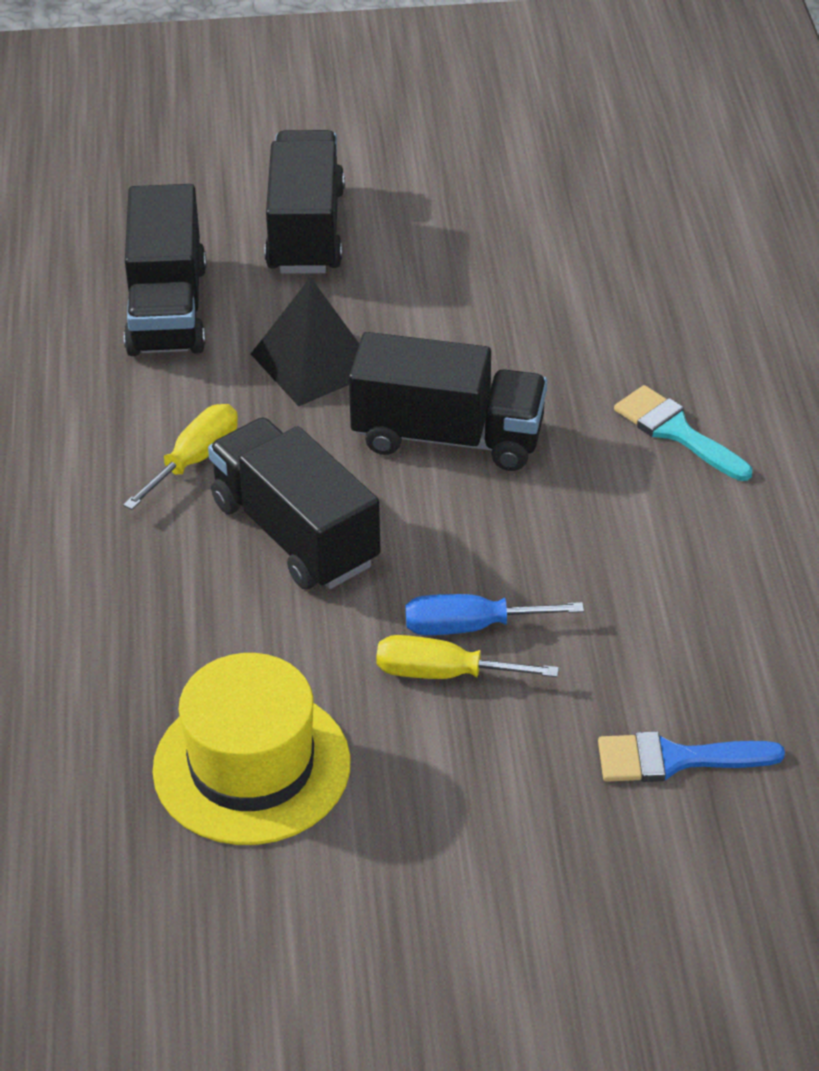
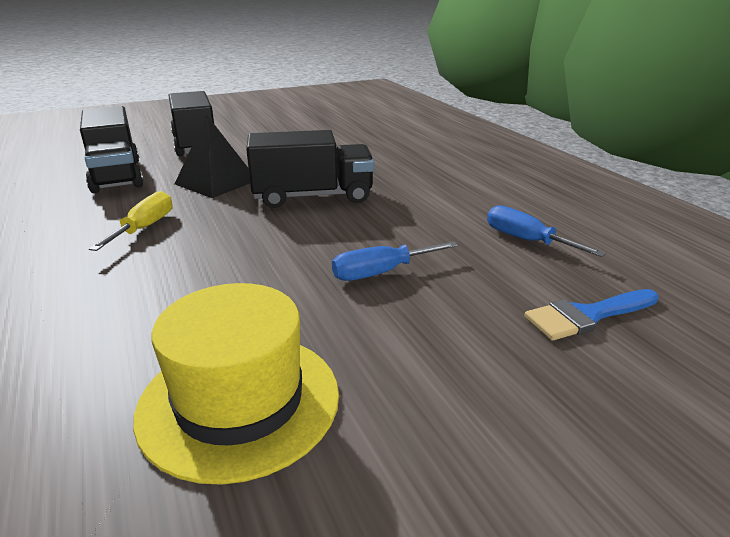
camera: 20 degrees left, 15 degrees down
(295, 533) = (228, 249): black truck -> none
(443, 673) = (377, 301): yellow screwdriver -> none
(676, 432) = (441, 178): turquoise brush -> none
(703, 614) = (526, 240): none -> blue screwdriver

